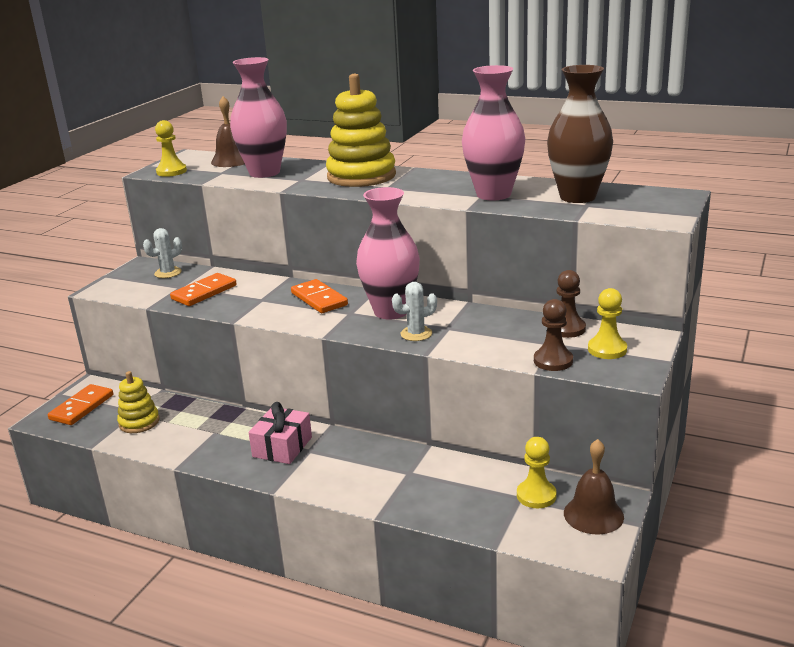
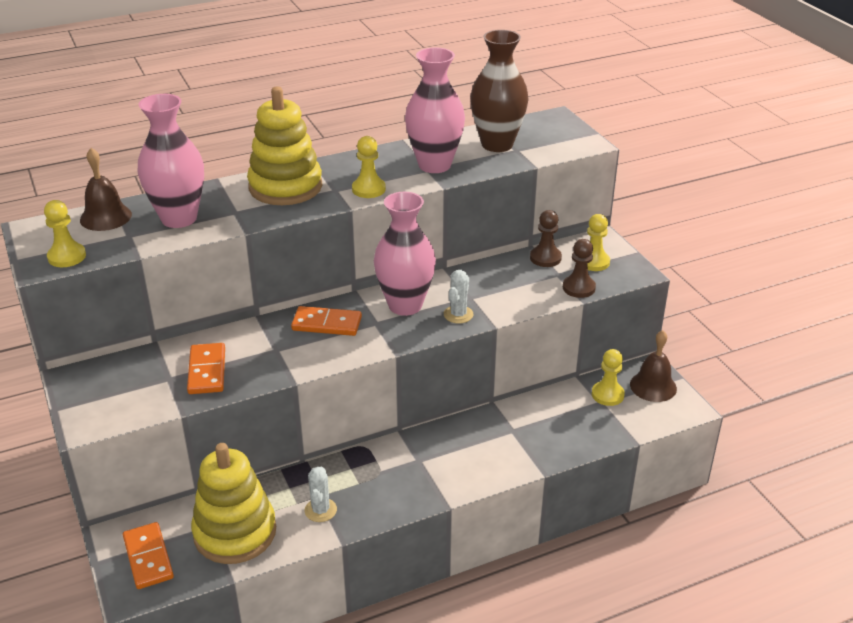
camera: 50 degrees left, 10 degrees up
(139, 422) = (235, 532): yellow stacking toy -> yellow stacking toy, size x1.83
(168, 273) = (123, 371): white cactus -> white cactus (320, 510)
(282, 447) = (395, 471): pink gift -> none
(411, 193) = (368, 189): none -> yellow pawn

